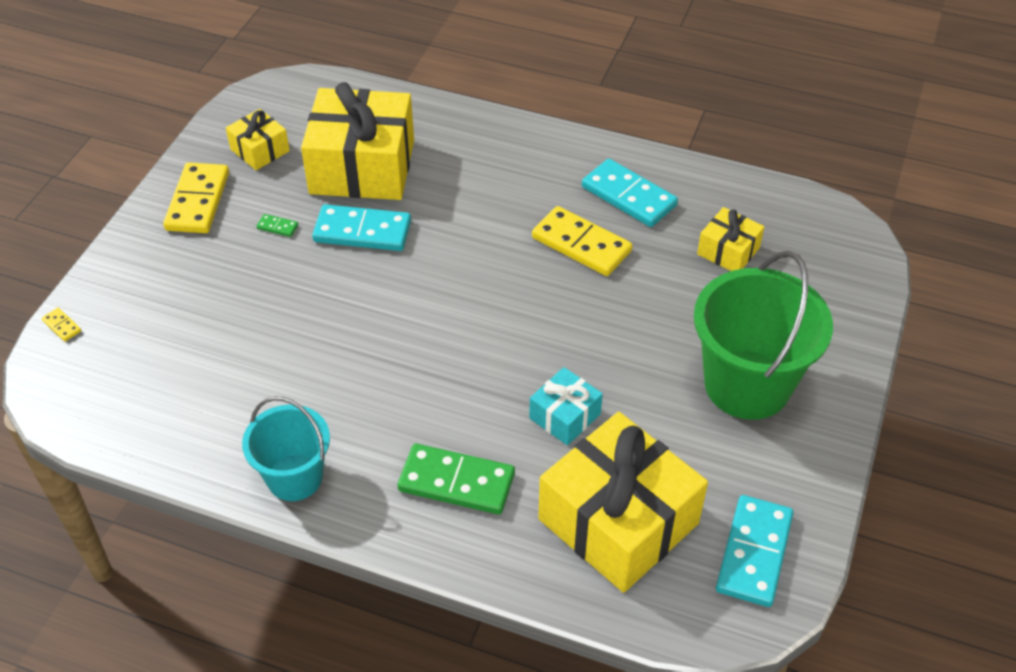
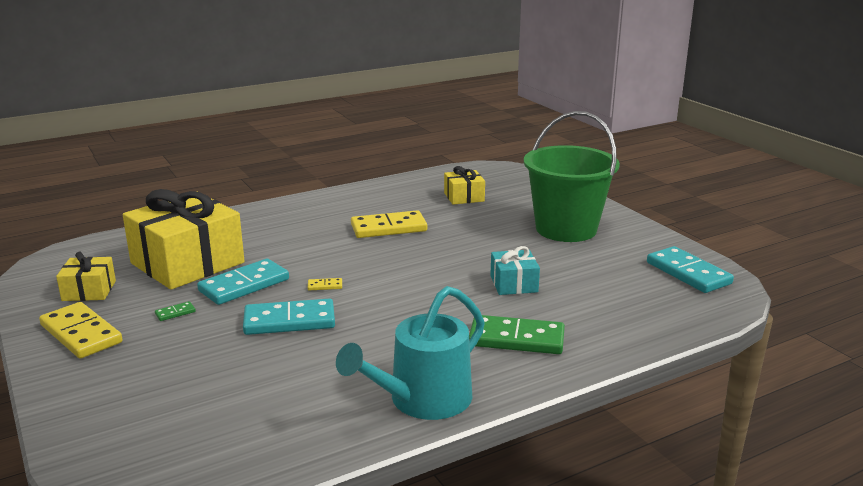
camera: 50 degrees left, 25 degrees down
(62, 326) = (74, 453): yellow domino -> yellow domino (325, 286)
(294, 477) = (423, 400): turquoise bucket -> turquoise watering can
(456, 482) = (516, 339): green domino -> green domino turned 45 degrees clockwise
(618, 521) = (618, 300): yellow gift -> none
(628, 196) = (377, 203): turquoise domino -> turquoise domino (289, 321)

